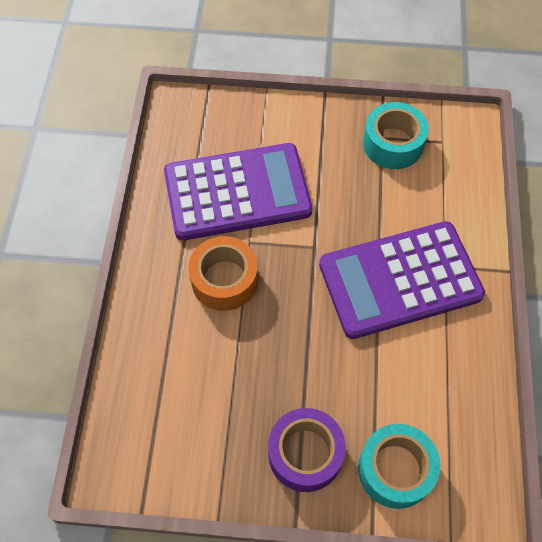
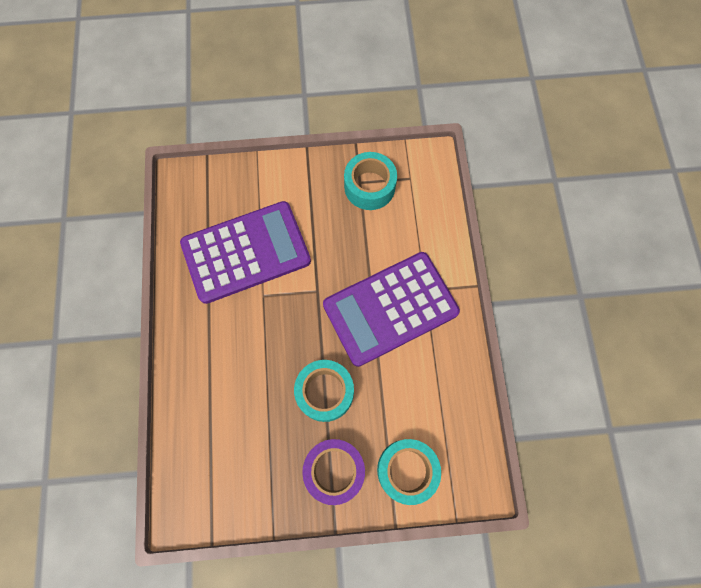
camera: 10 degrees left, 10 degrees up
(224, 280) = (247, 333): orange tape -> none
(307, 361) = (325, 392): none -> turquoise tape

